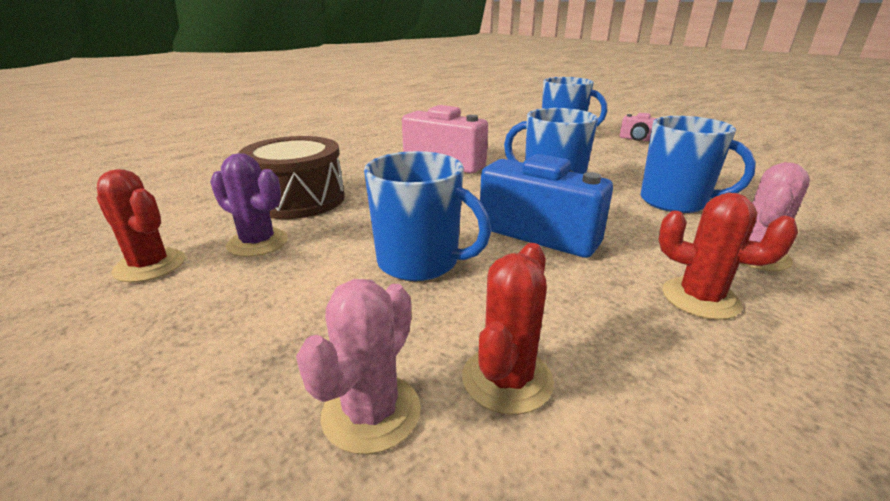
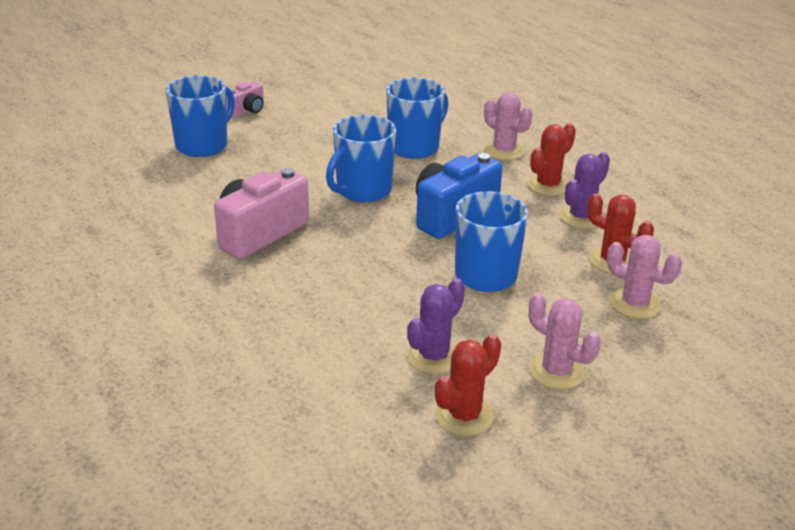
camera: 80 degrees left, 5 degrees up
(200, 325) = (556, 371): none -> pink cactus
(298, 199) = (334, 337): brown drum -> none
(631, 337) = (581, 217): none -> purple cactus

